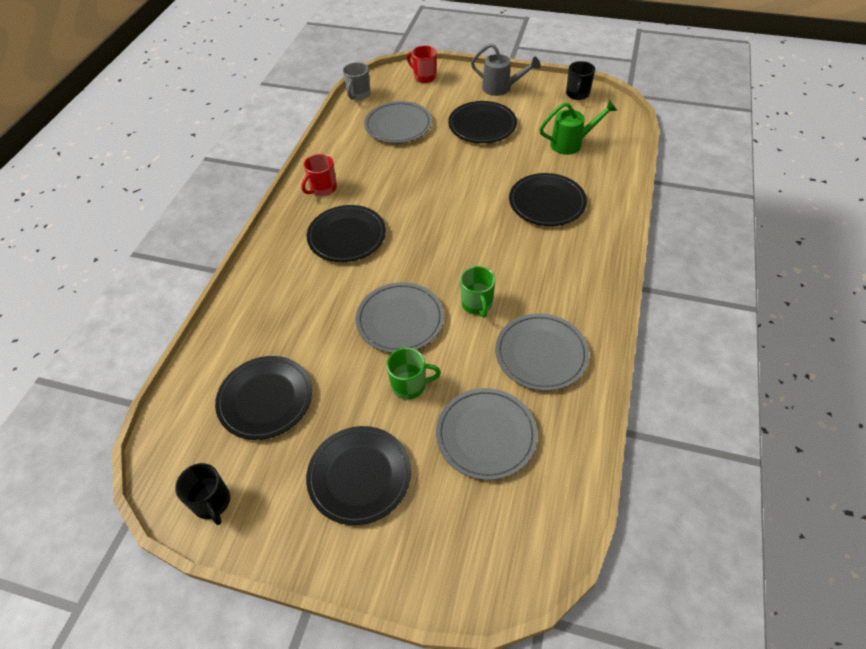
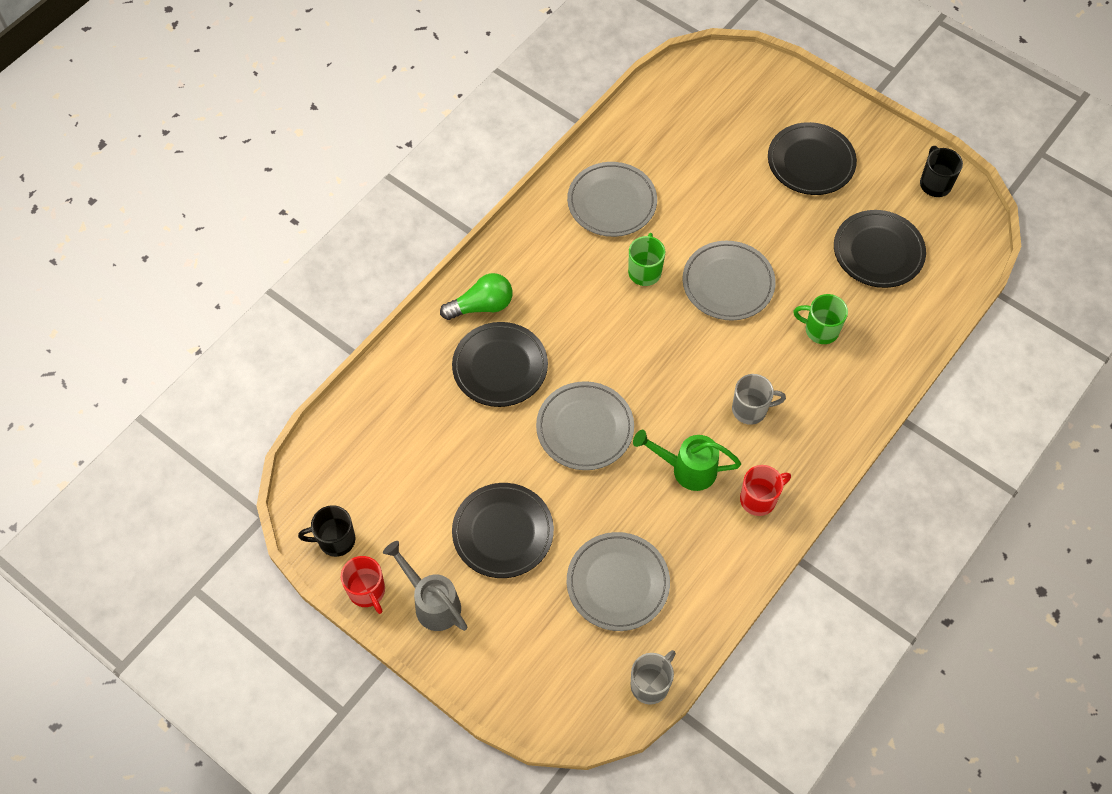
camera: 160 degrees left, 10 degrees up
(347, 236) = (750, 409): black plate -> grey mug
(409, 385) = (743, 217): green mug -> green mug (820, 330)
(424, 77) = (531, 685): red mug -> red mug (367, 591)
(486, 435) = (695, 155): grey plate -> grey plate (585, 428)
(571, 143) = (409, 447): green watering can -> green watering can (686, 469)
(577, 94) = (335, 540): black mug -> black mug turned 135 degrees counterclockwise
(590, 235) = (482, 306): none -> green light bulb

